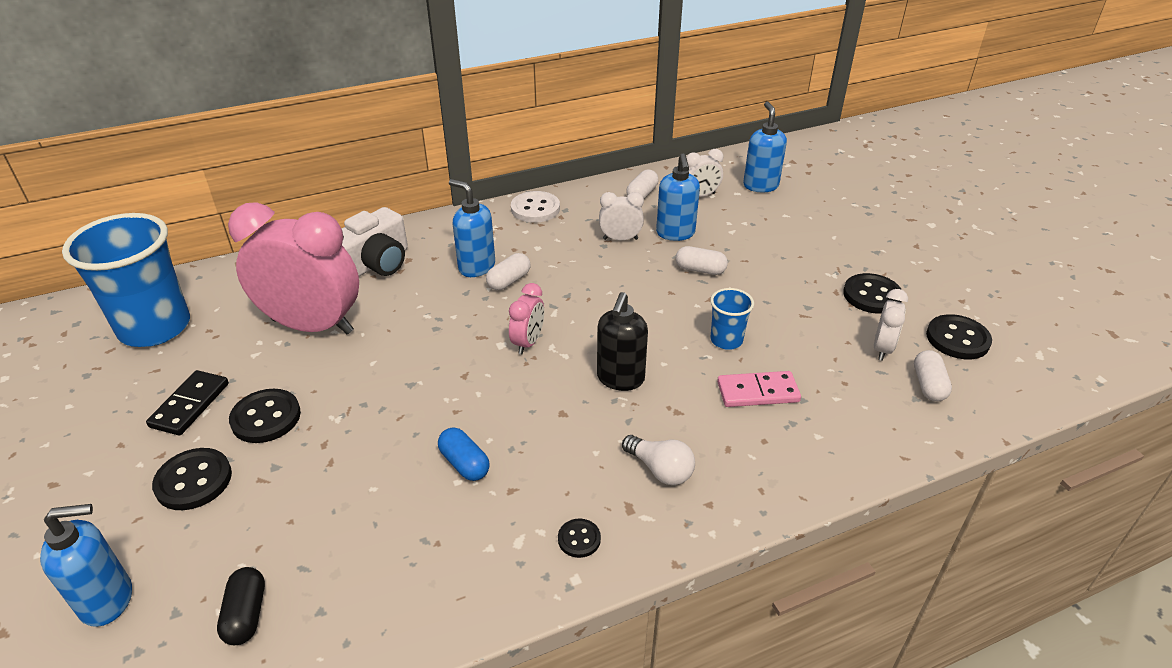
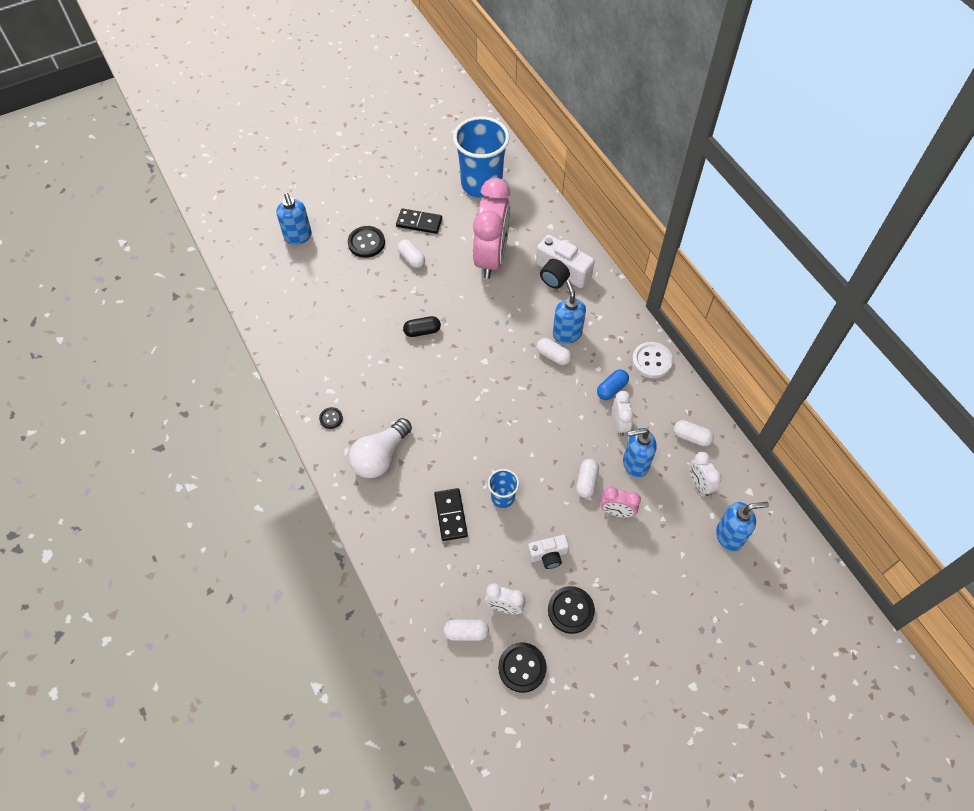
camera: 85 degrees right, 20 degrees up
(246, 615) = (289, 289): black capsule -> black capsule (422, 331)
(266, 418) = (411, 258): black button -> white capsule
(464, 463) = (382, 357): blue capsule -> blue capsule (611, 389)
(476, 267) = (567, 334): blue soap dispenser -> blue soap dispenser turned 45 degrees counterclockwise
(528, 342) = (487, 376): pink clock -> pink clock (617, 512)
(620, 379) = (457, 432): black soap dispenser -> none
(660, 470) = (380, 457): white light bulb -> white light bulb, size x1.58
(757, 392) = (450, 515): pink domino -> black domino
(803, 307) = (548, 555): none -> white camera

